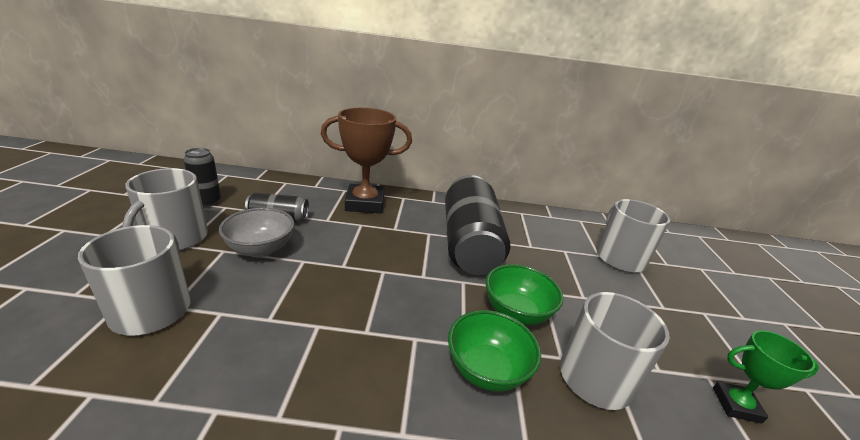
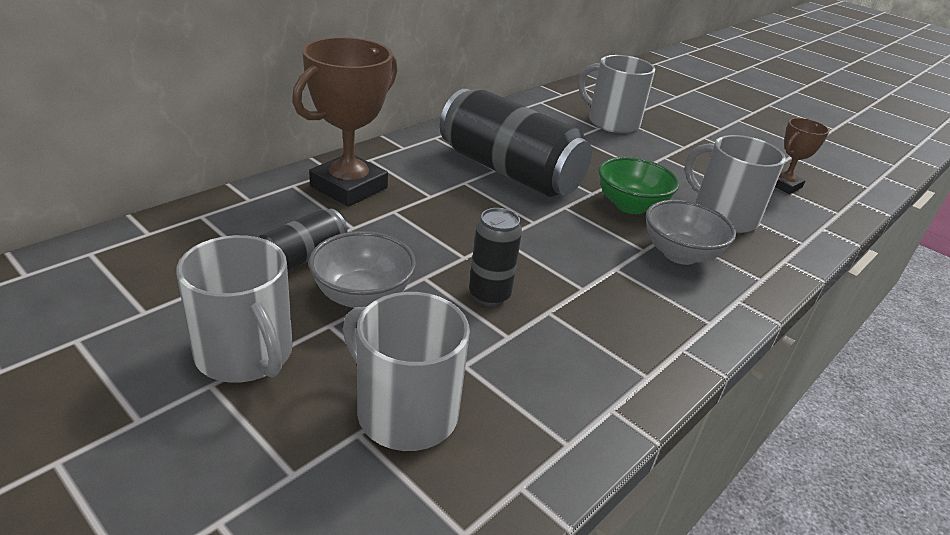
camera: 50 degrees left, 5 degrees up
(207, 201) = (164, 297): black can -> black can (489, 295)
(486, 370) = (680, 254): green bowl -> grey bowl
(736, 405) = (784, 185): green trophy -> brown trophy

